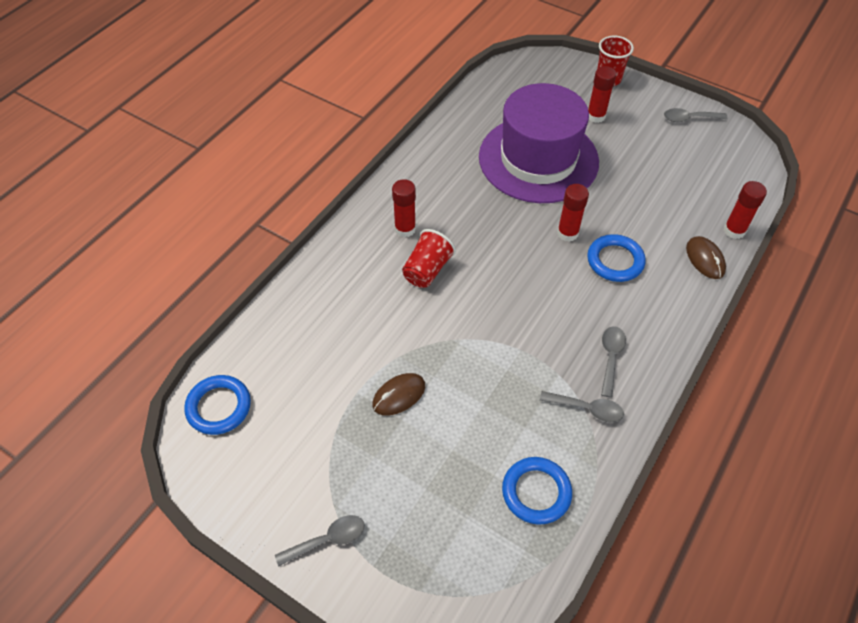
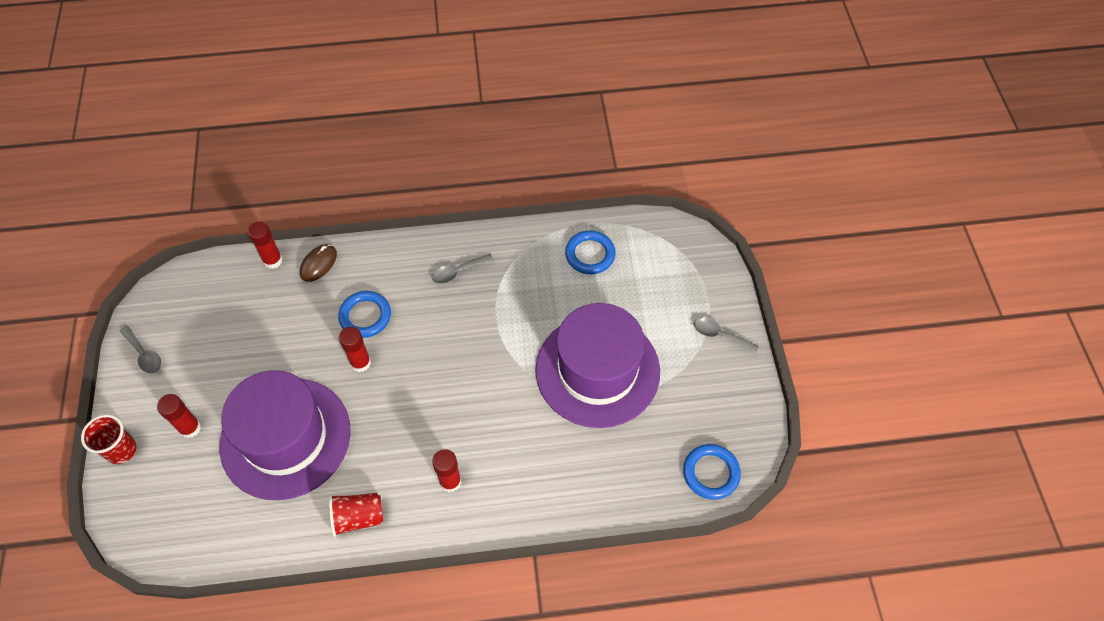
camera: 130 degrees left, 5 degrees up
(399, 395) = (597, 370): brown mouse -> purple hat
(427, 270) = (478, 433): red cup -> red cup (358, 517)
(587, 409) = (509, 262): grey spoon -> none

